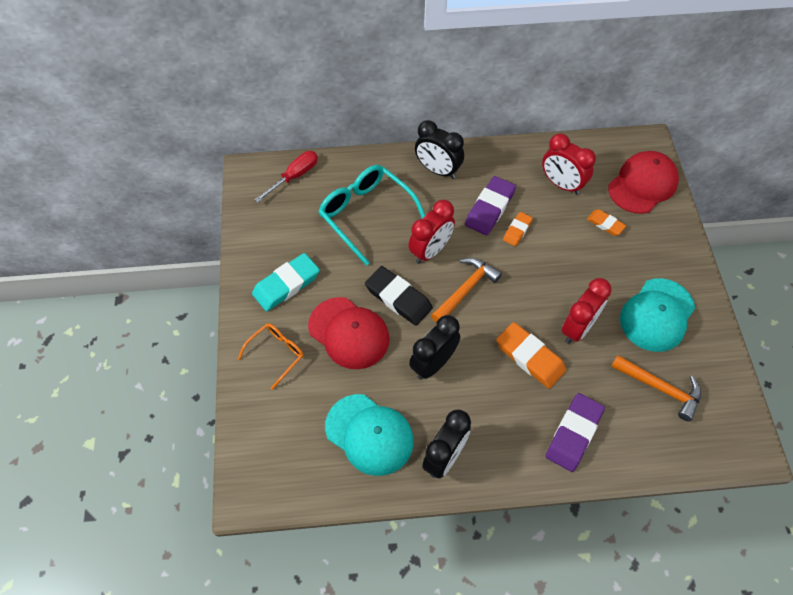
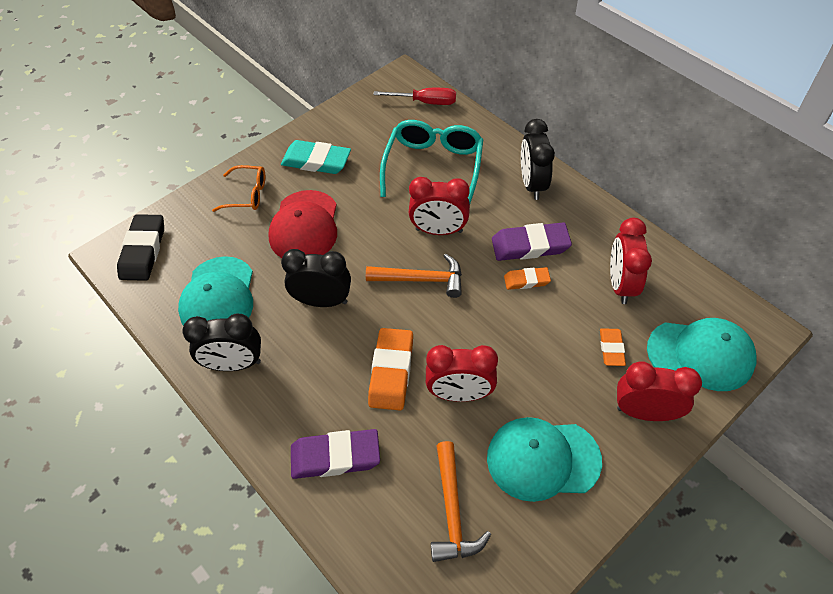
camera: 55 degrees right, 5 degrees down
(398, 298) = (368, 238): black eraser -> black eraser (143, 250)
(642, 184) = (701, 355): red cap -> turquoise cap
(661, 240) = (645, 412): none -> red clock

